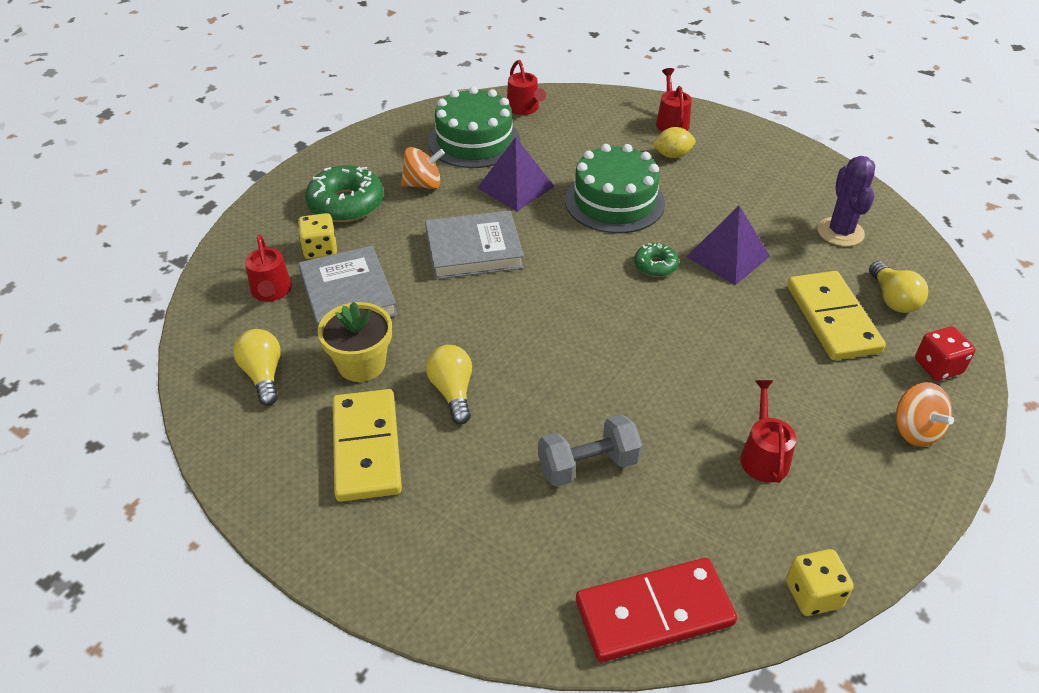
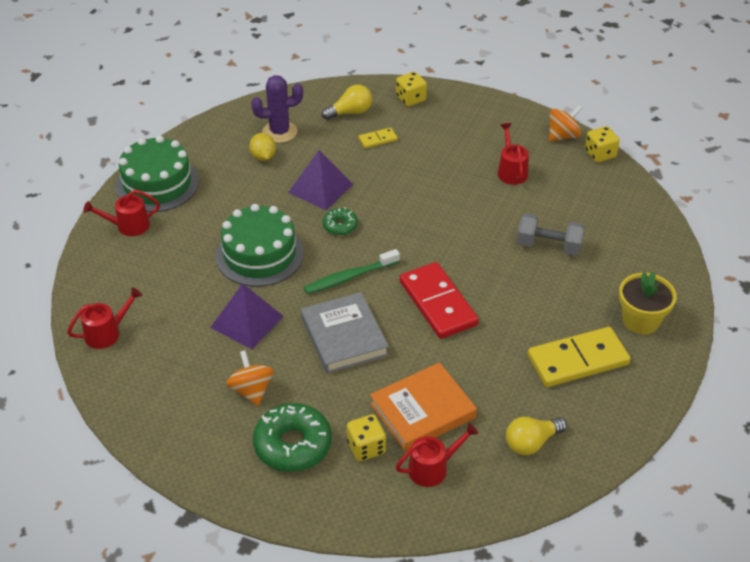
camera: 100 degrees left, 0 degrees up
(348, 295) = (422, 410): grey book -> orange book
(361, 364) = (499, 382): yellow flower pot -> yellow flower pot (641, 320)
(452, 392) = (509, 322): yellow light bulb -> none
(474, 141) = (171, 364): green cake -> green cake (157, 184)
(565, 263) = (349, 277): none -> green toothbrush
(588, 465) = (548, 246): grey dumbbell -> grey dumbbell turned 45 degrees counterclockwise
(654, 613) = (639, 211): red domino -> red domino (438, 303)
(672, 155) = (184, 223): yellow lemon -> yellow lemon (263, 157)
(763, 456) = (511, 171): red watering can -> red watering can turned 90 degrees clockwise
(832, 319) = (378, 139): yellow domino -> yellow domino, size x0.46
(915, 430) = (468, 111): orange spinning top -> orange spinning top (563, 136)
(938, 366) = (410, 99): red dice -> yellow dice

